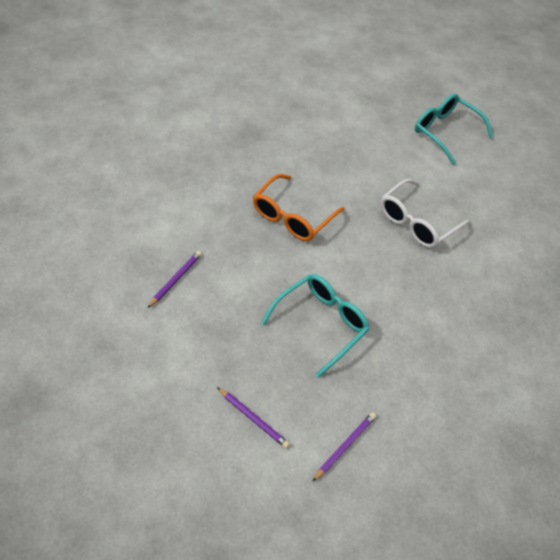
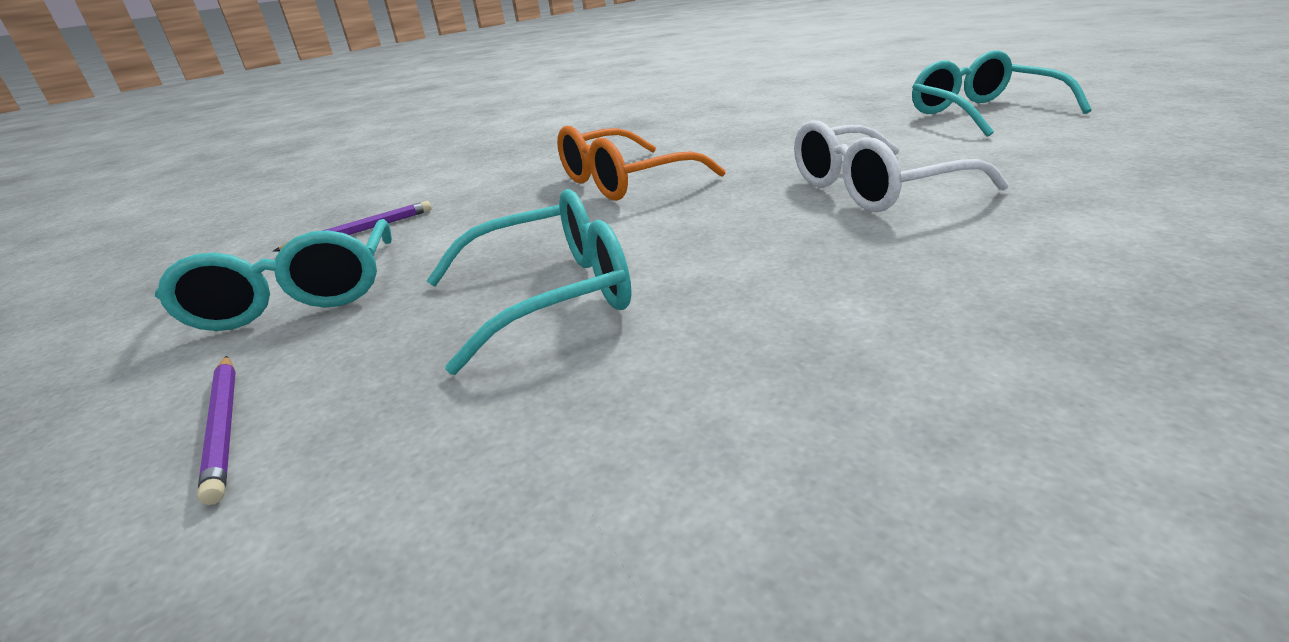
camera: 30 degrees right, 25 degrees down
(199, 340) = (297, 296): none -> turquoise glasses
(345, 446) = (363, 543): purple pencil -> none

